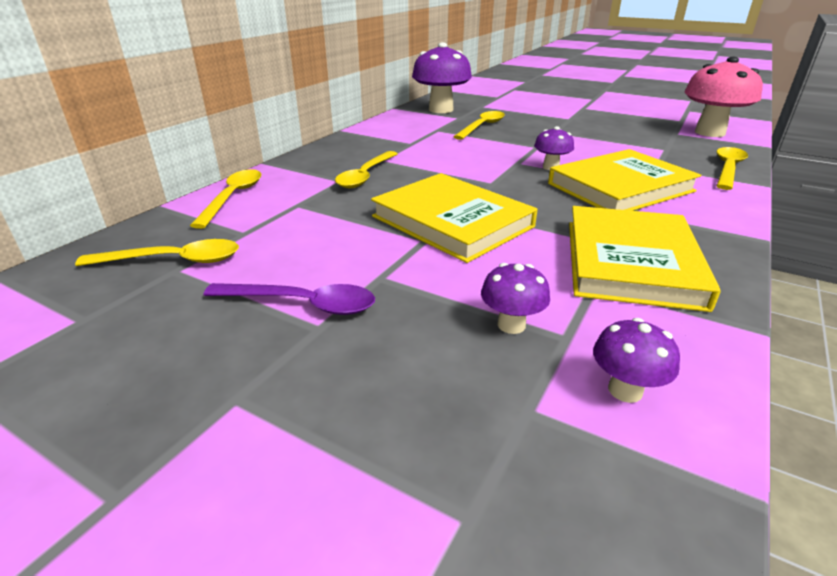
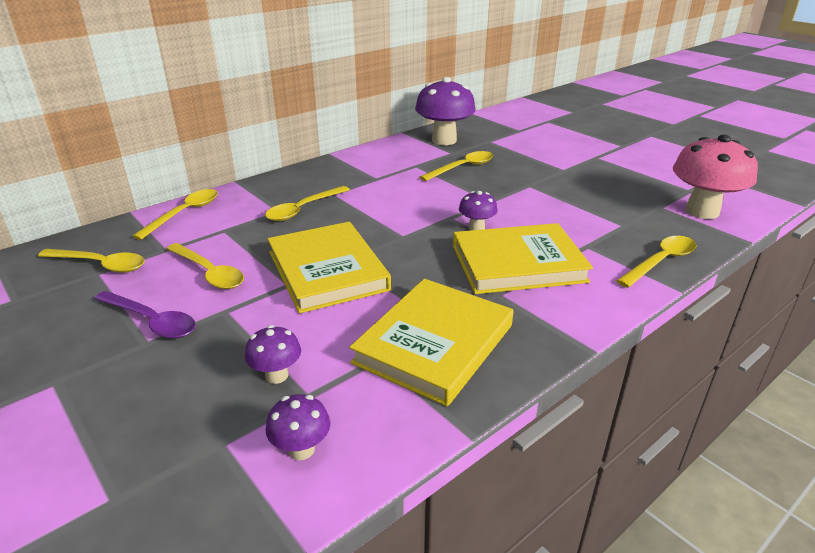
camera: 20 degrees right, 0 degrees up
(322, 245) = (209, 273): none -> yellow spoon

